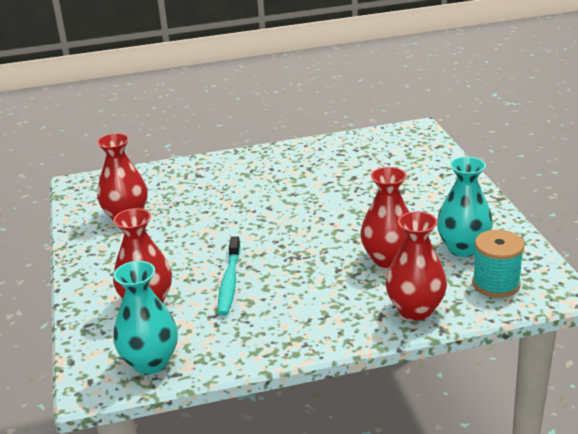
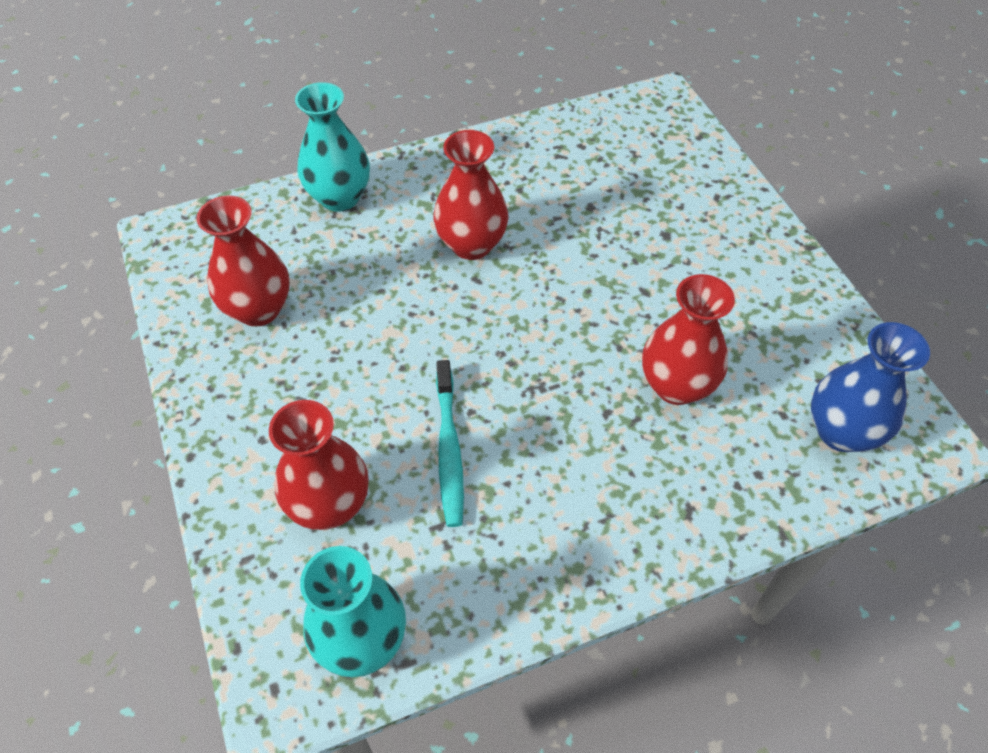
camera: 10 degrees left, 25 degrees up
(415, 310) = (737, 495): red vase -> red vase (471, 245)
(463, 248) = (779, 357): turquoise vase -> turquoise vase (339, 197)
(496, 284) = (840, 431): turquoise spool -> blue vase

